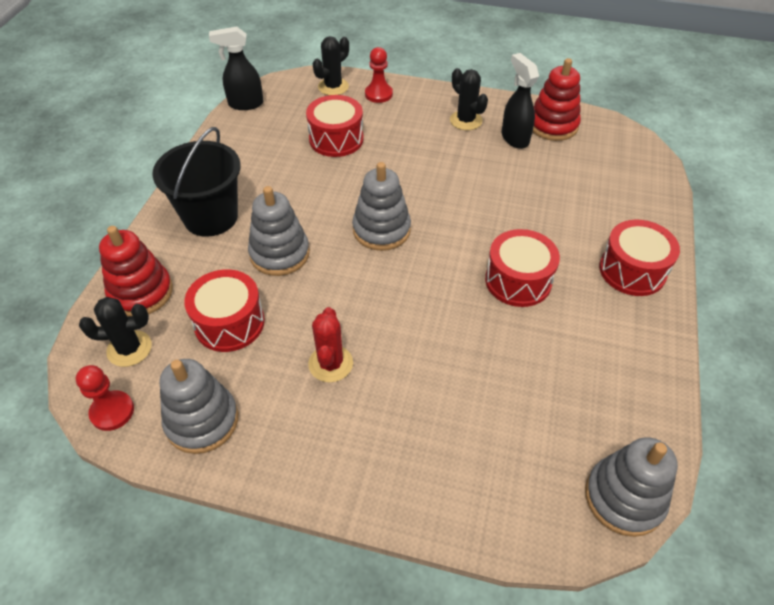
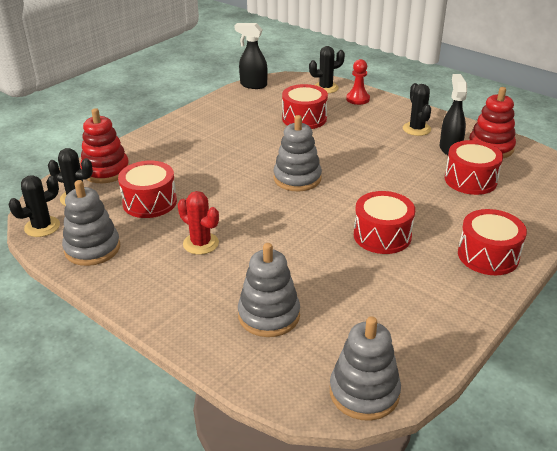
camera: 25 degrees right, 15 degrees down
(112, 411) = (42, 227): red pawn -> black cactus
(210, 217) = (181, 142): black bucket -> none
(279, 254) = (212, 173): grey stacking toy -> grey stacking toy (269, 315)
(330, 363) = (201, 243): red cactus -> red cactus turned 75 degrees counterclockwise
(559, 175) = (470, 180): none -> red drum

